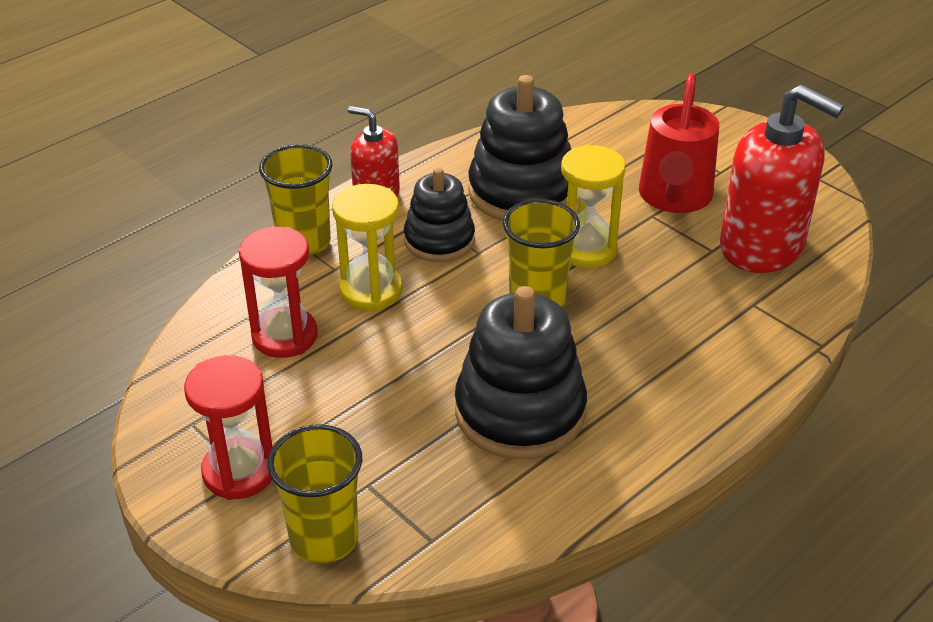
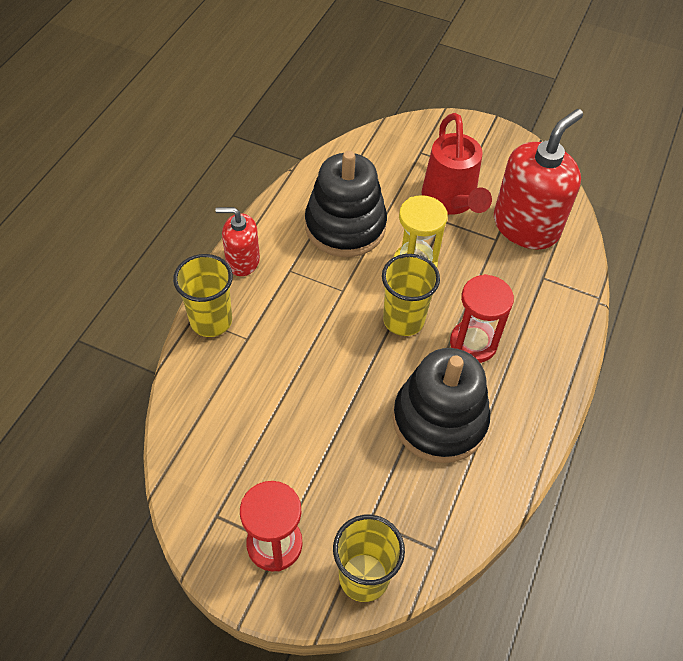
camera: 25 degrees left, 15 degrees up
(284, 336) = (243, 412): red hourglass -> red hourglass (473, 343)
(371, 290) = (284, 350): yellow hourglass -> none
(439, 240) = (309, 288): black stacking toy -> none
(762, 246) = (526, 226): red soap dispenser -> red soap dispenser turned 60 degrees counterclockwise

